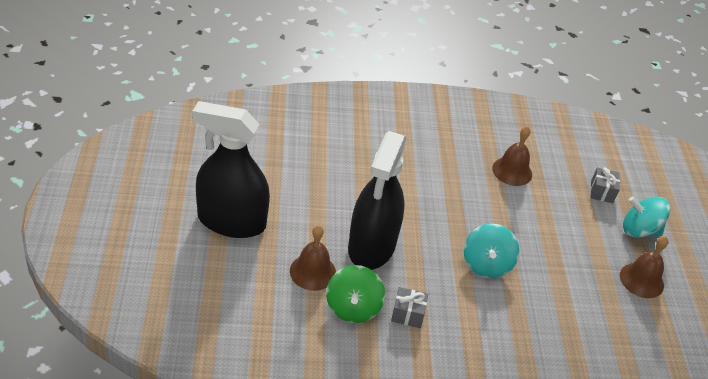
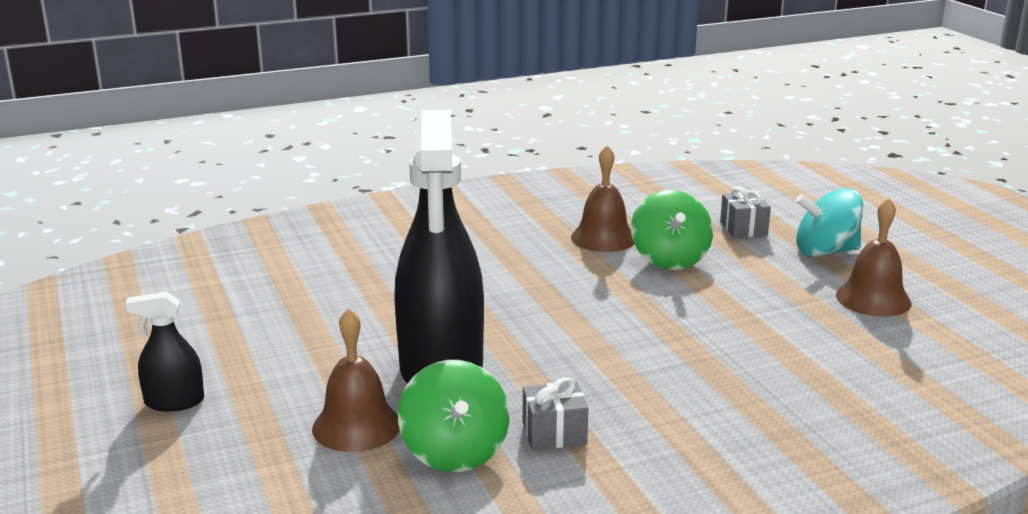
camera: 15 degrees left, 20 degrees down
(231, 221) = (174, 402): black spray bottle -> black spray bottle, size x0.44
(486, 264) = (639, 341): turquoise spinning top -> none
(541, 203) = (669, 259): none -> green spinning top

